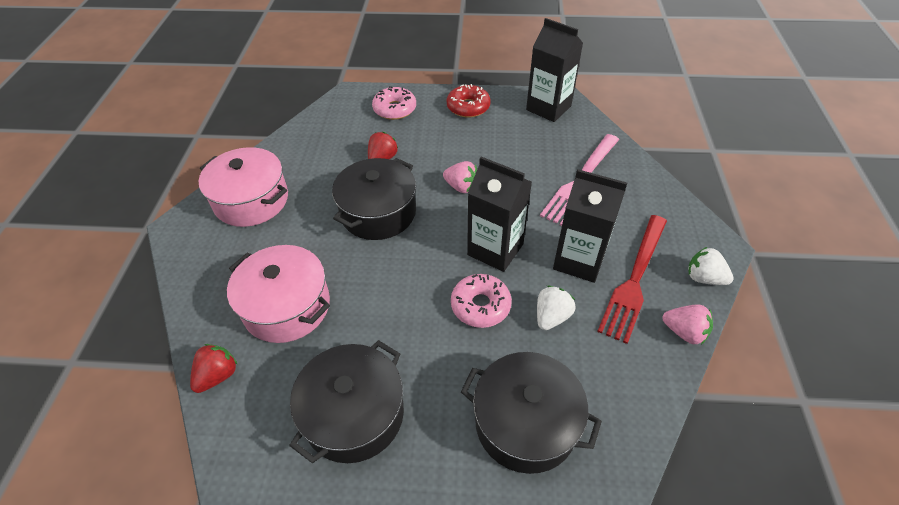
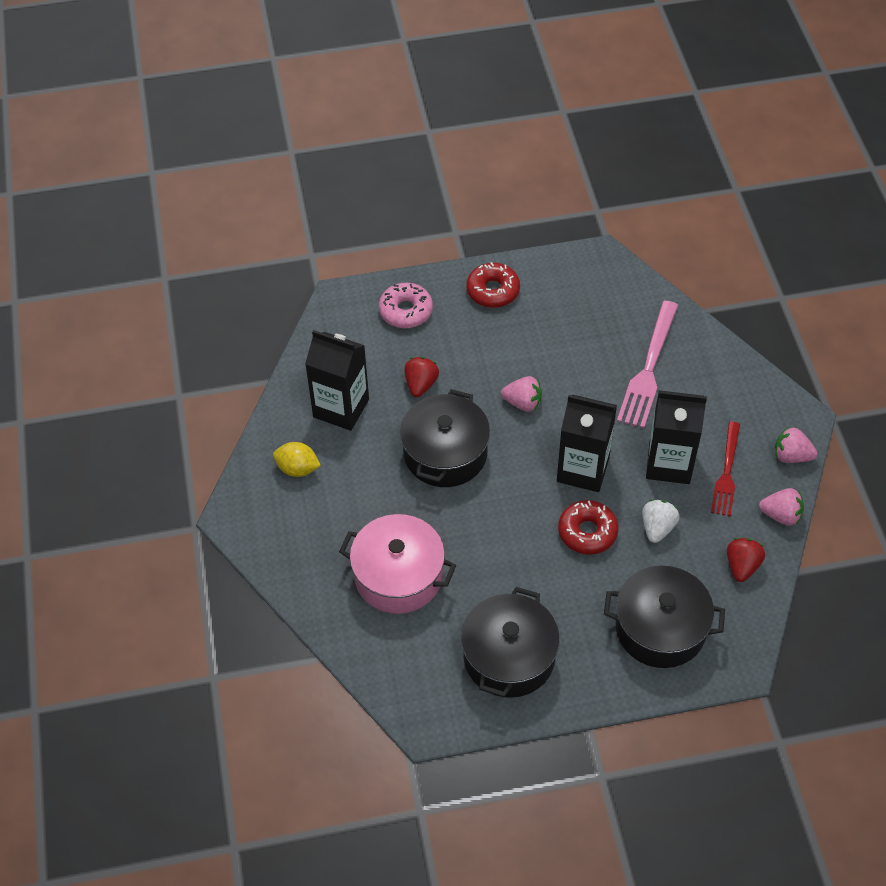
camera: 15 degrees left, 5 degrees up
(218, 376) = (367, 655): red strawberry -> red strawberry (742, 566)
(251, 200) = (297, 469): pink pot -> yellow lemon
(480, 305) = (587, 532): pink donut -> red donut
(548, 108) = (587, 274): black carton -> black carton (341, 408)
(634, 280) = (726, 473): red fork -> red fork, size x0.67
(704, 278) = (791, 456): white strawberry -> pink strawberry

